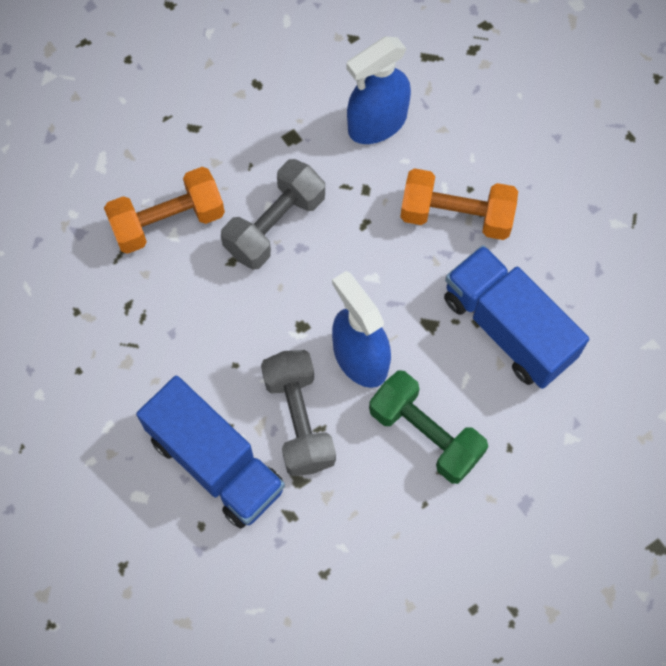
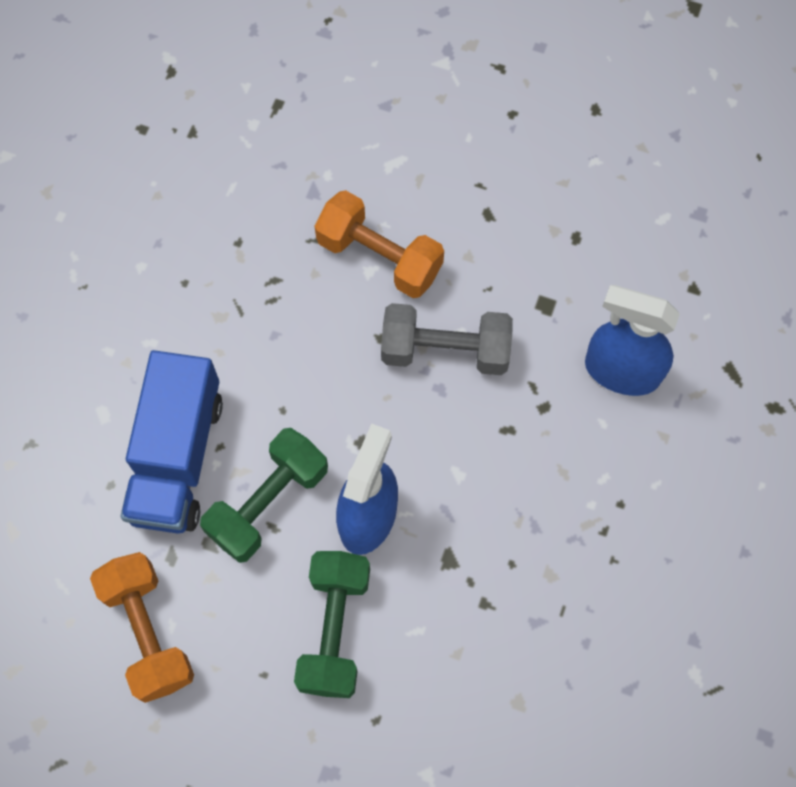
camera: 55 degrees right, 0 degrees up
(298, 420) = (268, 502): grey dumbbell -> green dumbbell
(456, 215) = (582, 509): orange dumbbell -> orange dumbbell (148, 632)
(508, 328) = (500, 637): blue truck -> none

